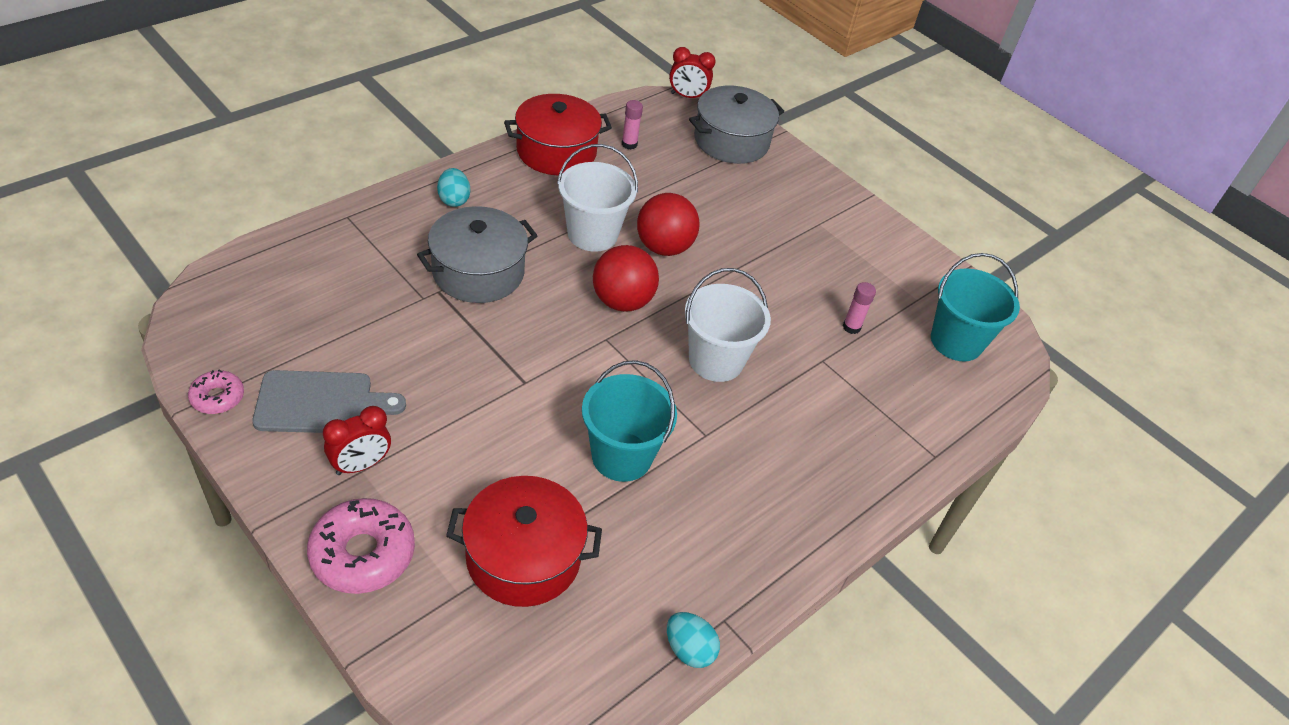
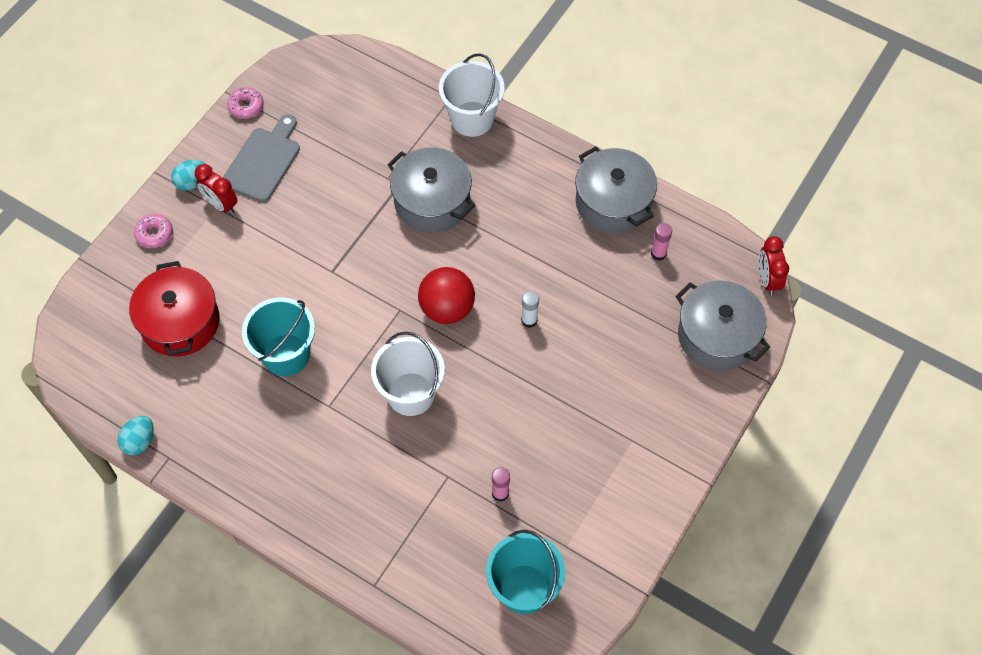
camera: 80 degrees right, 15 degrees up
(321, 403) = (263, 161): grey cutting board -> grey cutting board turned 135 degrees counterclockwise
(362, 554) = (154, 234): pink donut -> pink donut, size x0.56
(454, 200) = (507, 155): turquoise egg -> turquoise egg (192, 182)
(556, 151) = (613, 202): red pot -> grey pot
(592, 234) = (517, 263): white bucket -> white bucket (472, 119)
(664, 247) = (529, 320): red ball -> white glue stick

